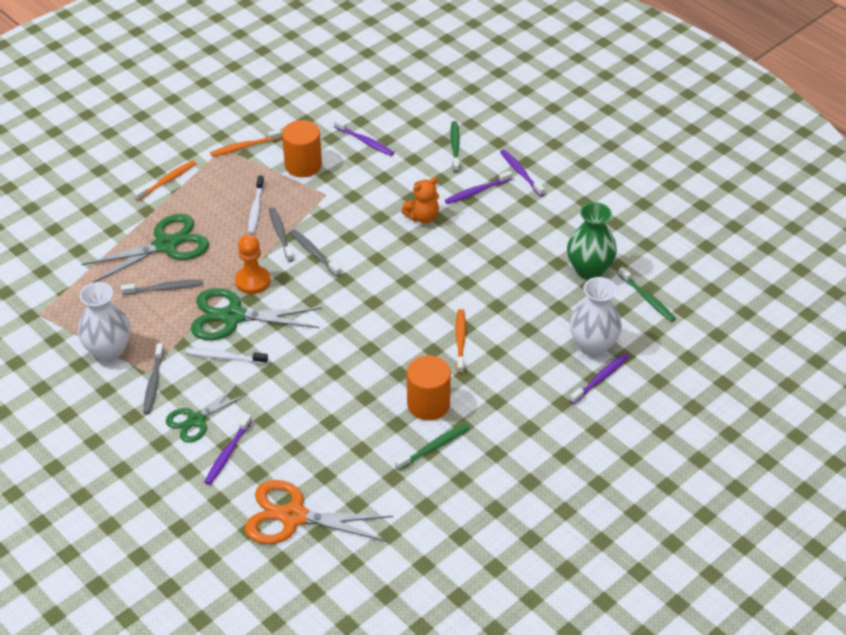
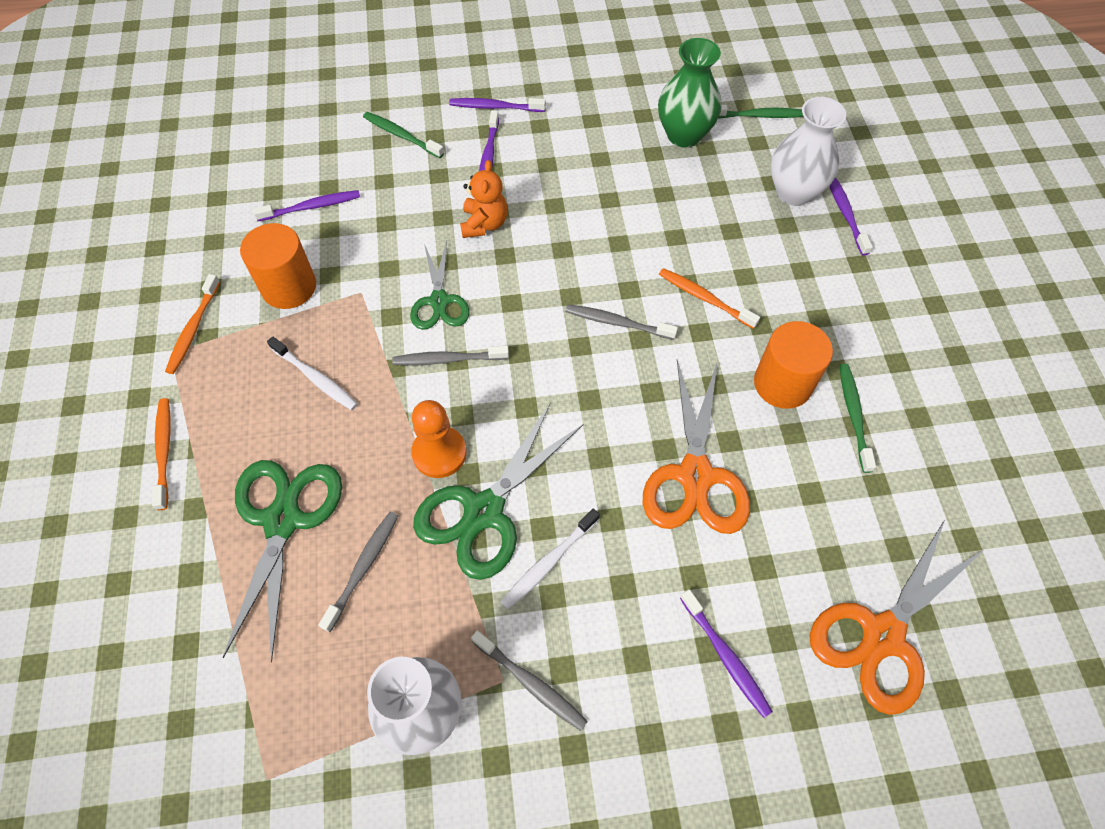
camera: 55 degrees left, 15 degrees up
(196, 420) = (638, 664): green scissors -> green scissors (439, 301)
(280, 234) = (384, 376): grey toothbrush -> grey toothbrush (617, 322)
(328, 393) = (695, 476): none -> orange scissors

